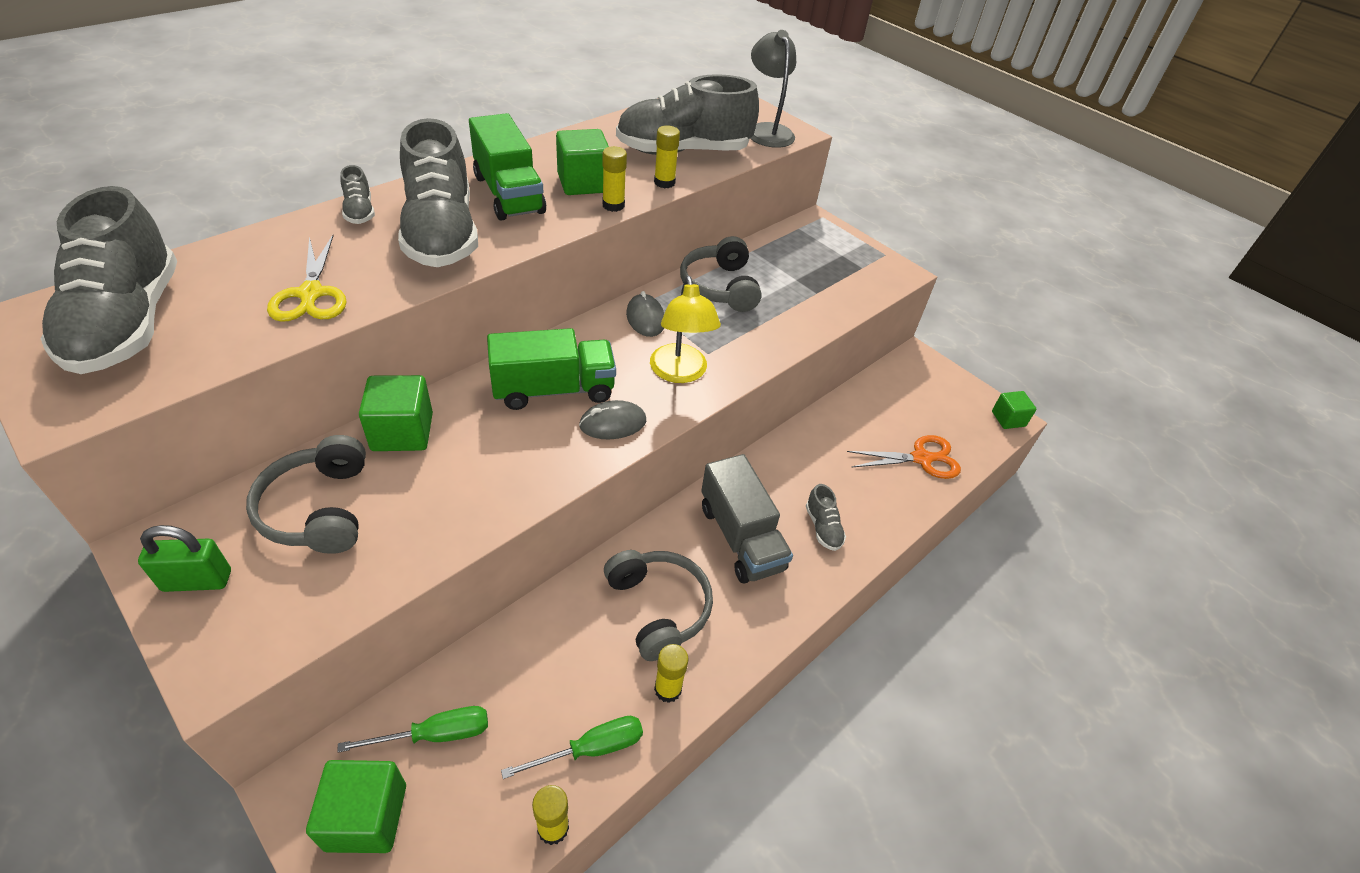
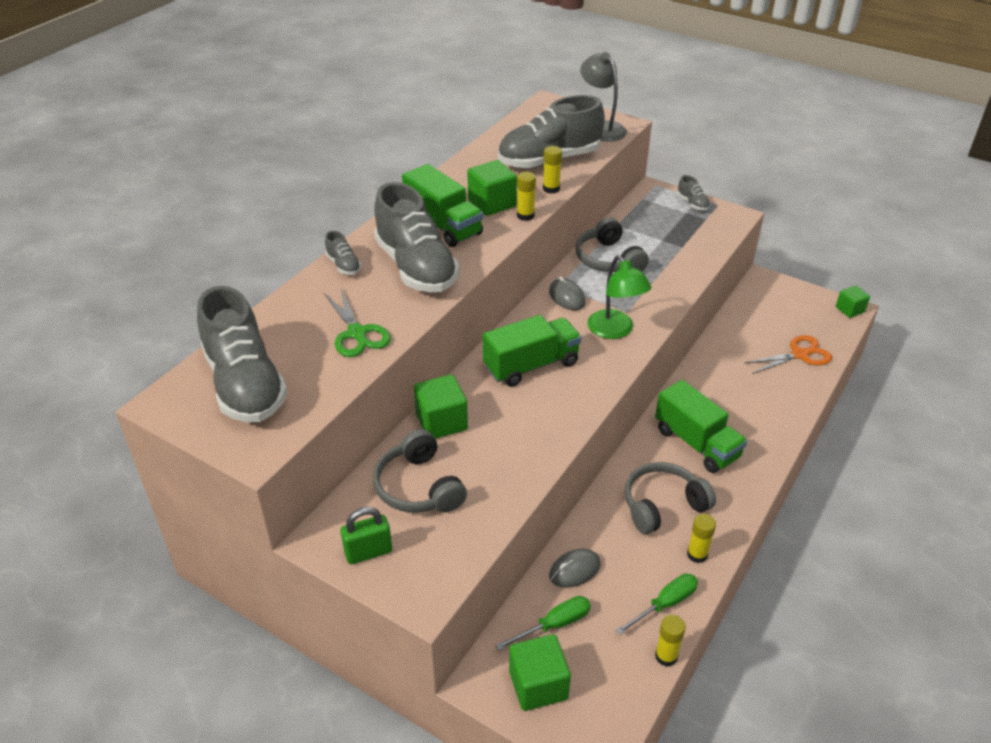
camera: 10 degrees left, 5 degrees down
(311, 294) = (357, 333): yellow scissors -> green scissors
(613, 423) = (588, 378): grey mouse -> grey mouse (574, 570)
(658, 608) = (663, 505): grey headphones -> grey headphones turned 75 degrees counterclockwise
(680, 373) = (615, 331): yellow lamp -> green lamp
(741, 537) = (696, 443): grey truck -> green truck
(823, 527) = (751, 421): grey shoe -> grey shoe (692, 203)

